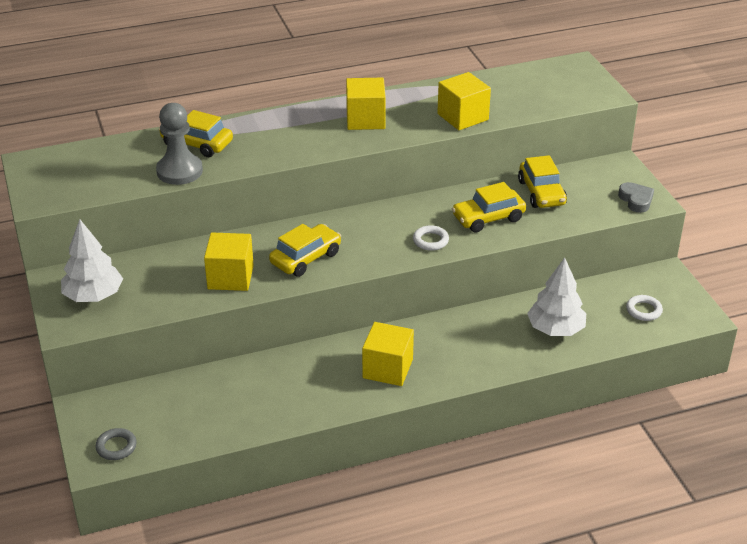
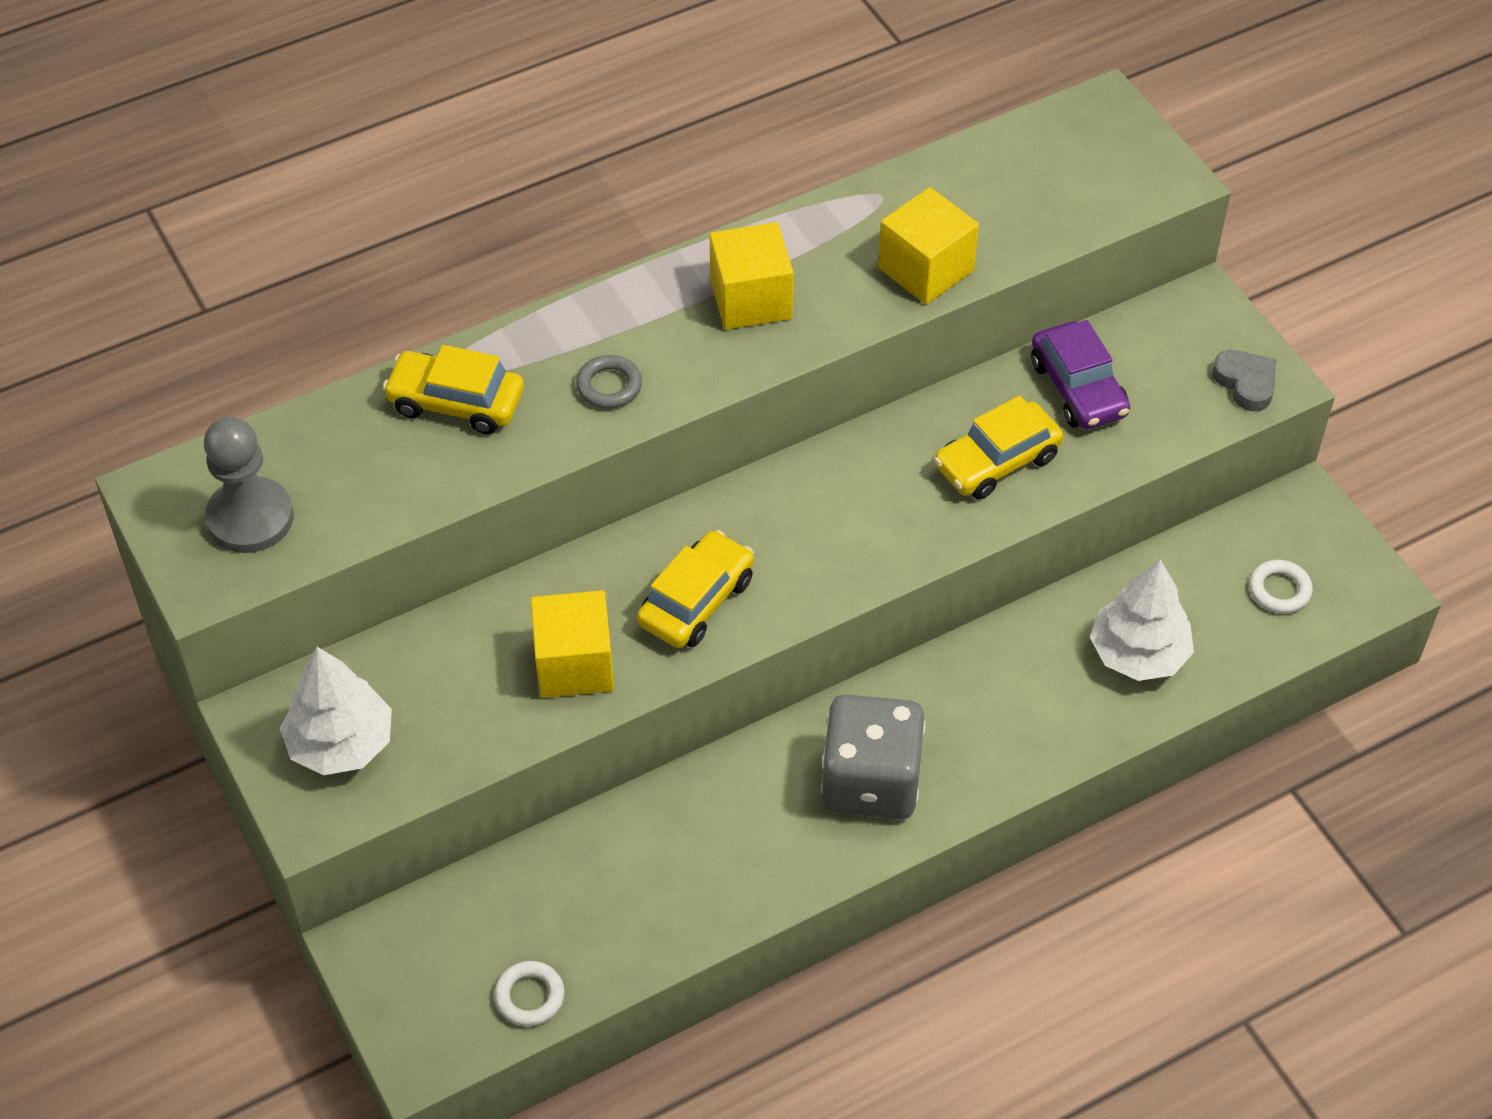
camera: 10 degrees left, 15 degrees up
(116, 447) = (447, 1019): grey ring -> grey ring (609, 386)
(179, 171) = (444, 475): grey pawn -> grey pawn (250, 518)
(387, 368) = (870, 782): yellow cube -> grey dice
(430, 241) = (907, 529): white ring -> white ring (529, 996)
(541, 193) = (1078, 388): yellow car -> purple car

